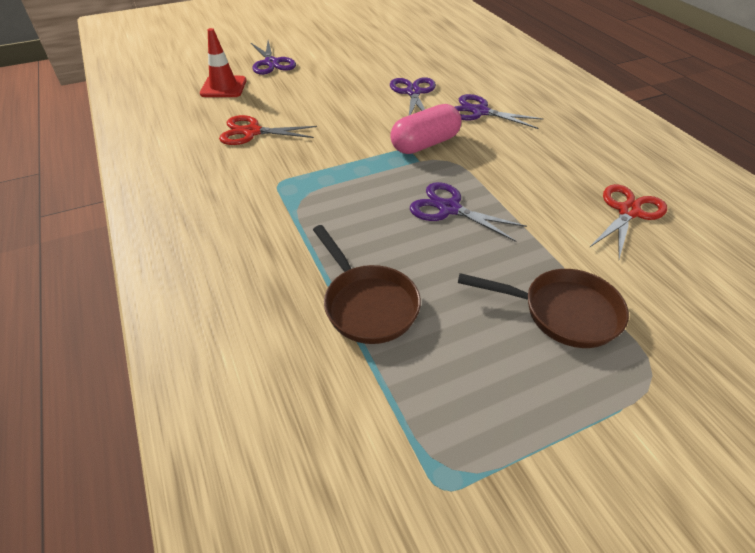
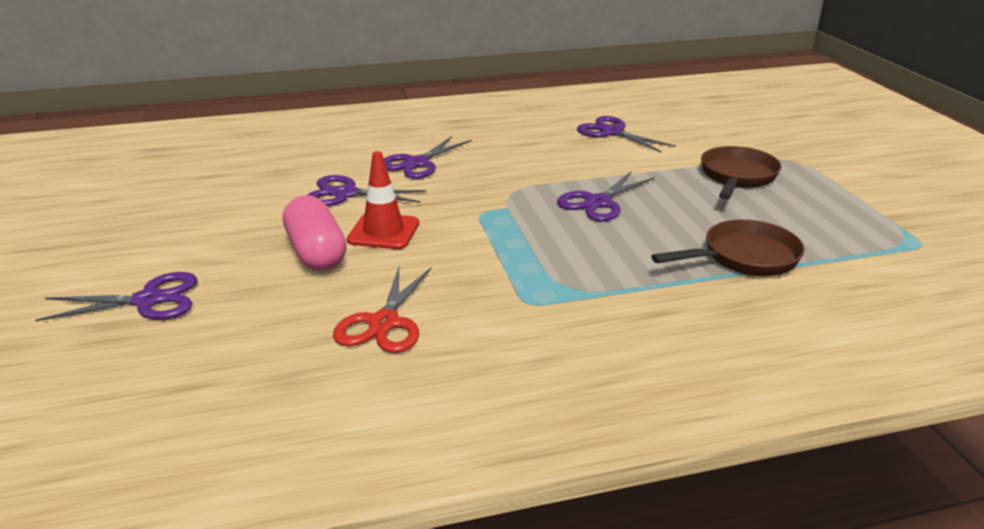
camera: 80 degrees left, 15 degrees down
(223, 87) = (203, 354): red traffic cone -> red traffic cone (383, 232)
(425, 144) = (473, 200): pink capsule -> pink capsule (316, 252)
(628, 212) = (612, 132): red scissors -> purple scissors

